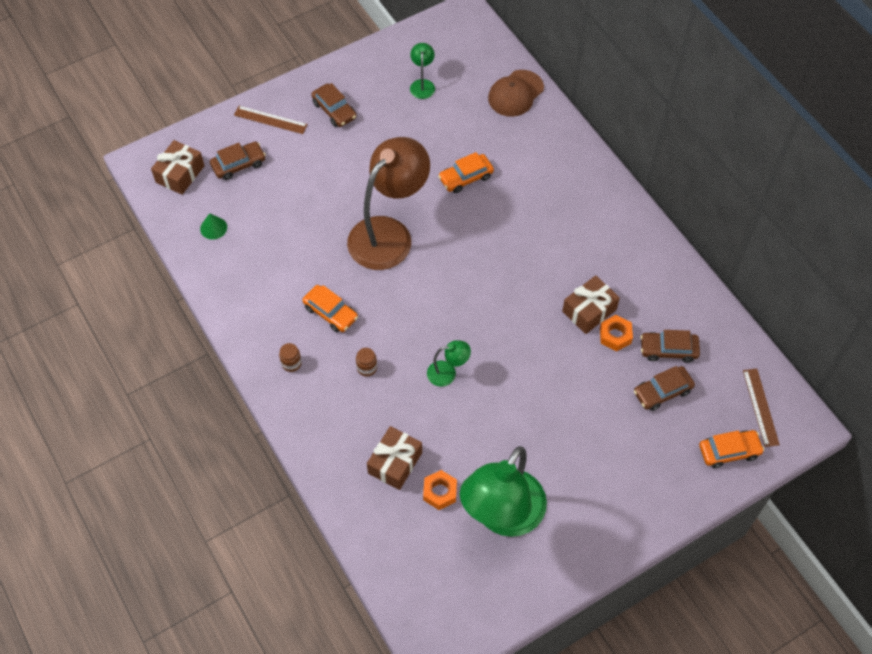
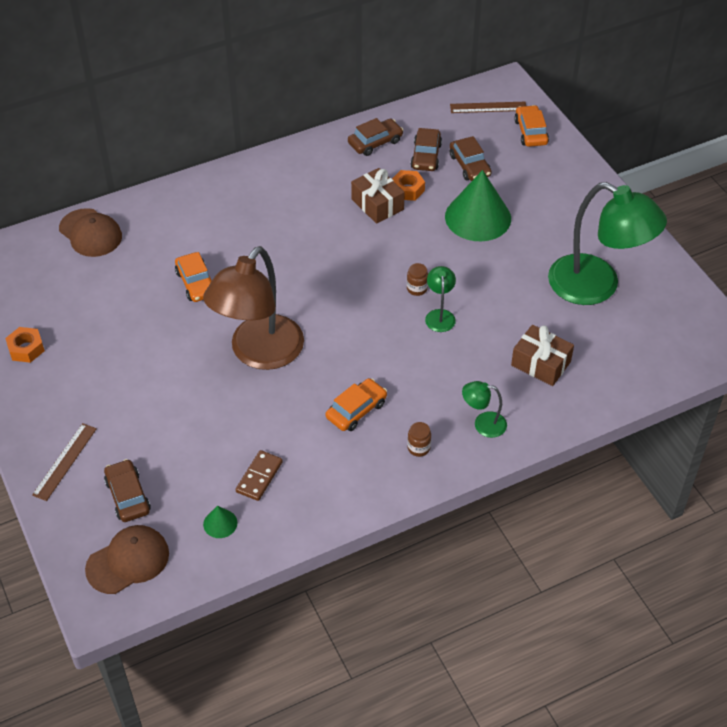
camera: 85 degrees left, 10 degrees down
(180, 174) = (128, 561): brown gift -> brown cap
(258, 249) = (259, 477): none -> brown domino
(334, 110) = (68, 396): brown car -> brown car (375, 142)
(367, 368) = (429, 381): brown jar -> brown jar (417, 289)
(389, 233) = (259, 353): brown lamp -> brown lamp turned 105 degrees counterclockwise
(422, 84) = (53, 311): green lamp -> green lamp (483, 424)
(440, 492) = (572, 330): orange nut -> orange nut (26, 349)
(585, 402) = (478, 217): none -> green cone

